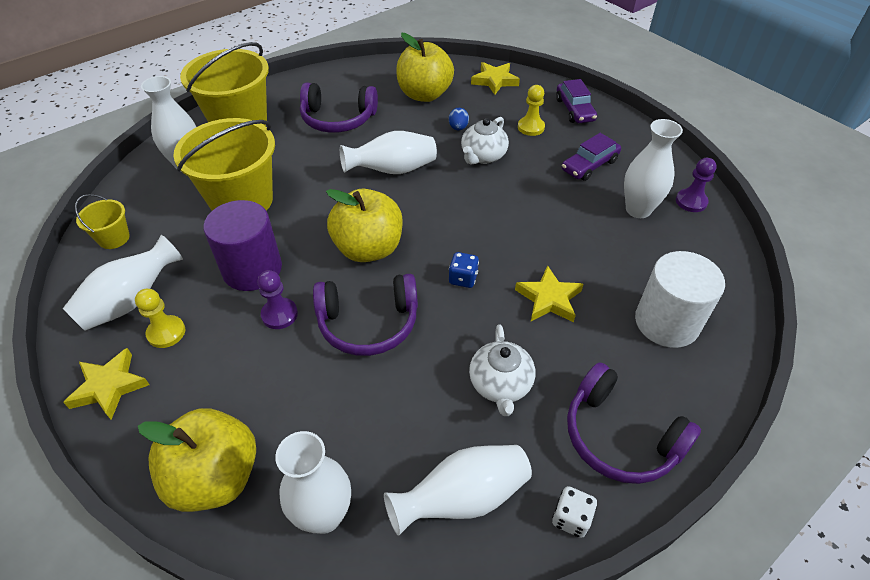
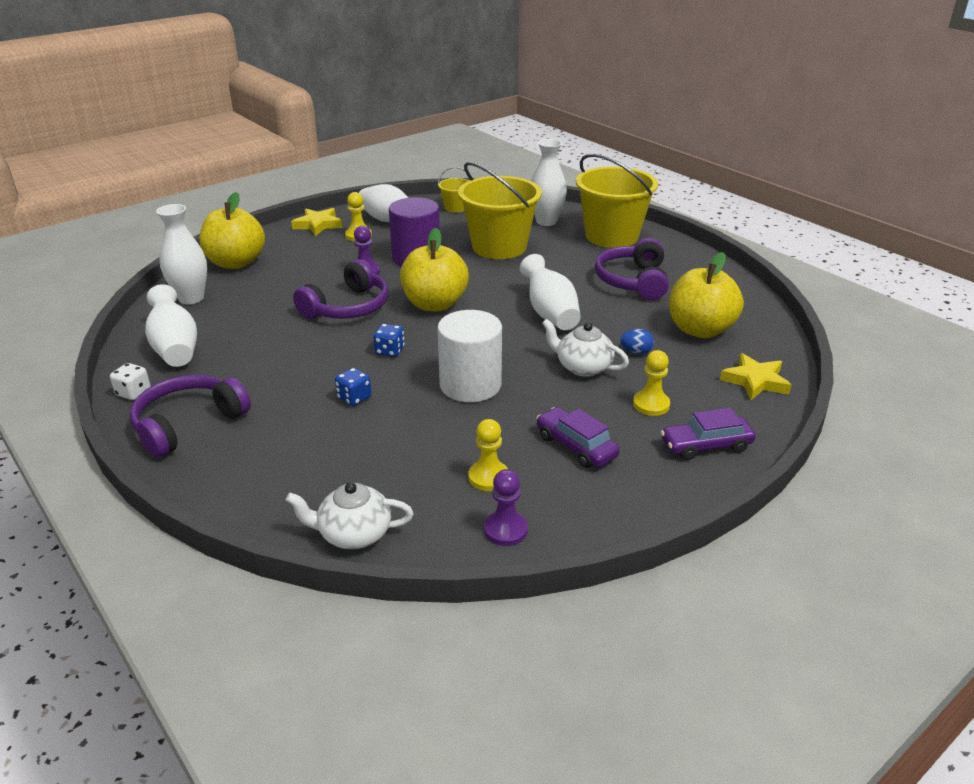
camera: 90 degrees right, 15 degrees down
(368, 323) = (347, 307): purple headphones -> purple headphones turned 135 degrees counterclockwise
(500, 385) = (264, 367): white teapot -> white teapot (353, 534)
(549, 299) = (354, 398): yellow star -> blue dice
(638, 209) = (488, 477): white vase -> yellow pawn
(666, 322) = (304, 472): white cylinder -> white cylinder (470, 385)

